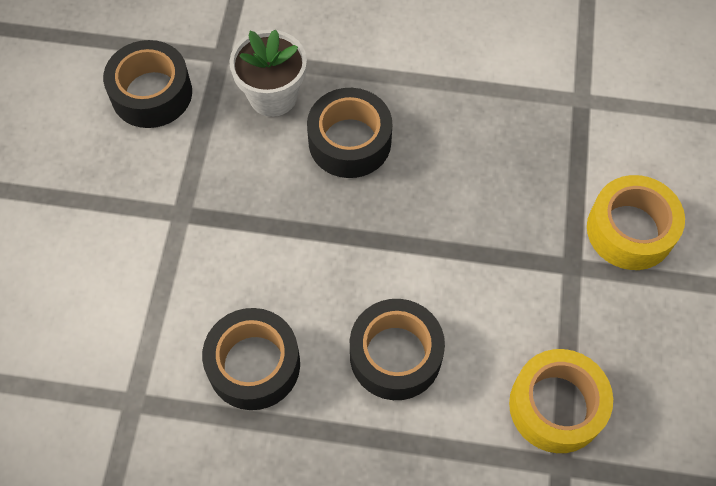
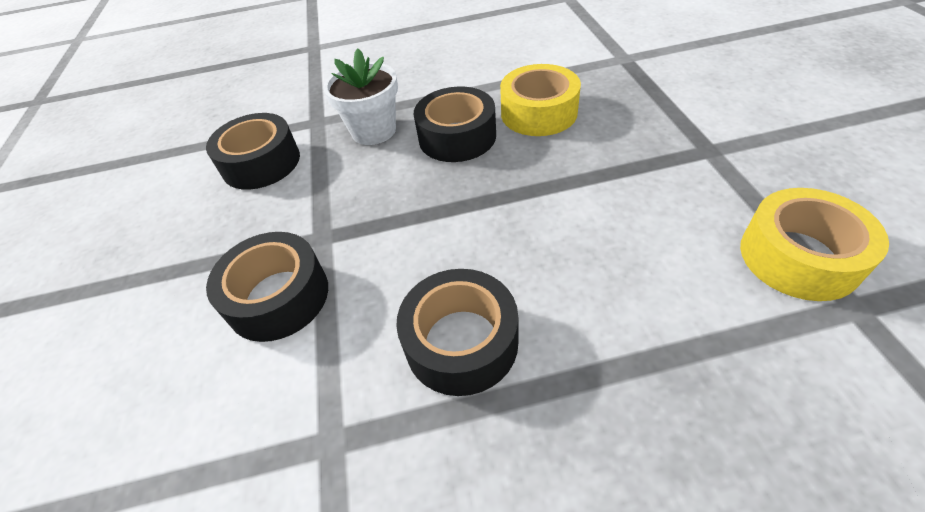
camera: 15 degrees left, 15 degrees down
(395, 355) = (607, 274): black tape -> black tape (278, 297)
(630, 230) = (733, 113): yellow tape -> yellow tape (539, 113)

